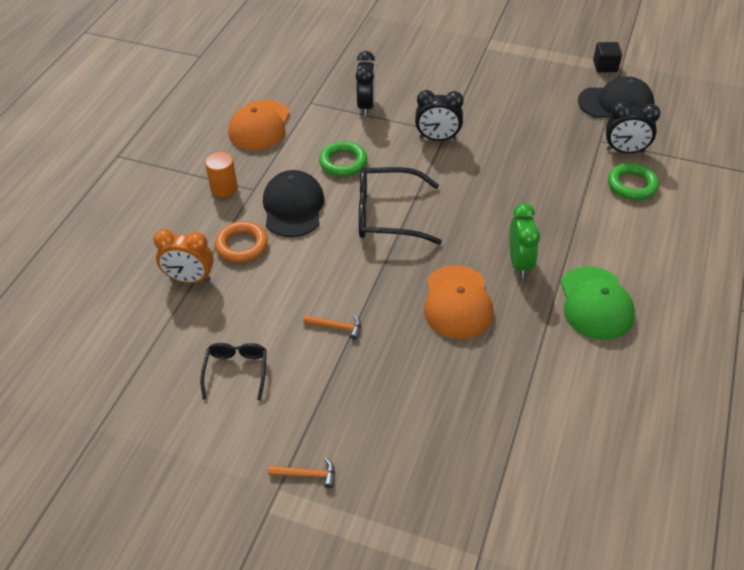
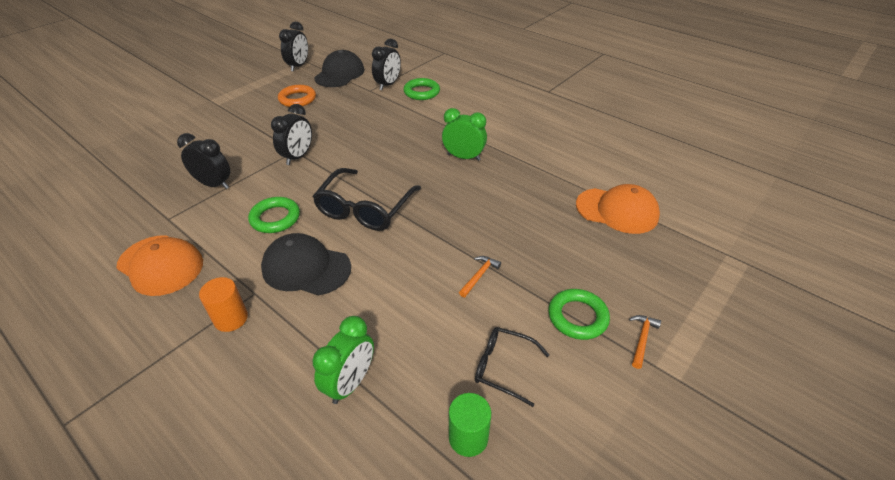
camera: 70 degrees left, 5 degrees down
(164, 364) = (468, 437): none -> green cylinder
(190, 279) = (350, 383): orange clock -> green clock
(242, 245) = (330, 322): orange ring -> orange ring (297, 99)
(315, 416) = (577, 317): none -> green ring
(457, 302) = (486, 198): orange cap -> orange cap (617, 211)
(595, 303) = (518, 138): green cap -> none
(605, 66) = (298, 66): black cube -> black clock

